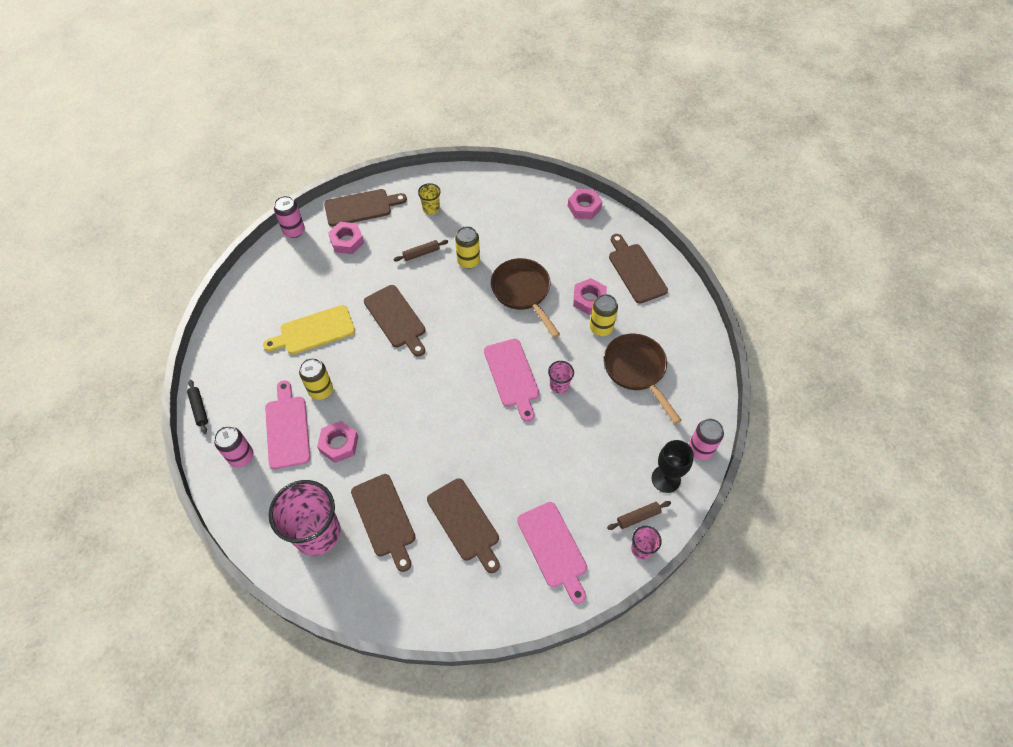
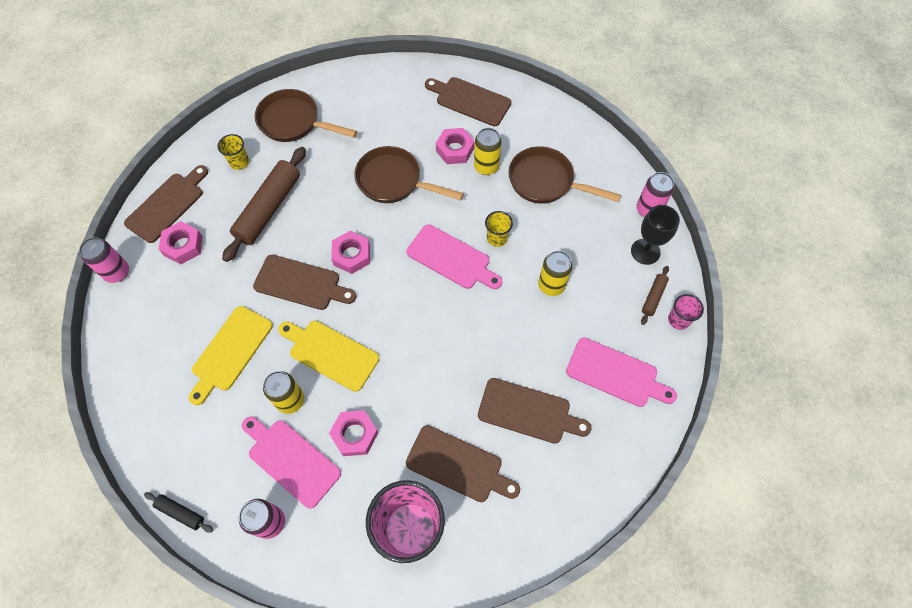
camera: 40 degrees left, 5 degrees up
(372, 379) = (330, 353): none -> yellow cutting board
(421, 253) = (268, 208): brown rolling pin -> brown rolling pin, size x2.16
(468, 261) = (320, 186): yellow can -> yellow can (551, 285)
(492, 204) = (294, 122): none -> brown pan
(559, 385) = (497, 238): pink cup -> yellow cup
(584, 207) = (378, 74): pink nut -> pink nut (352, 255)

